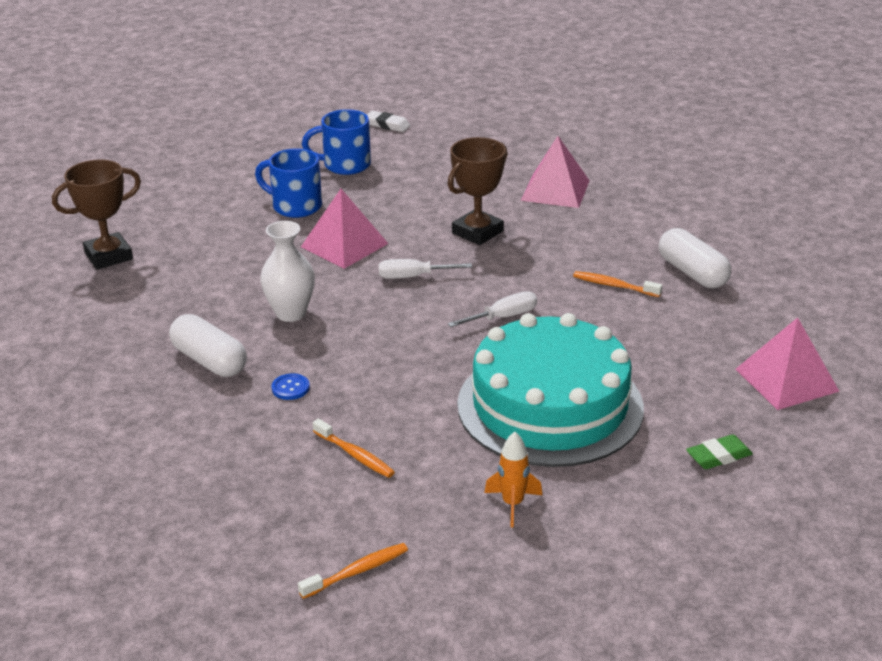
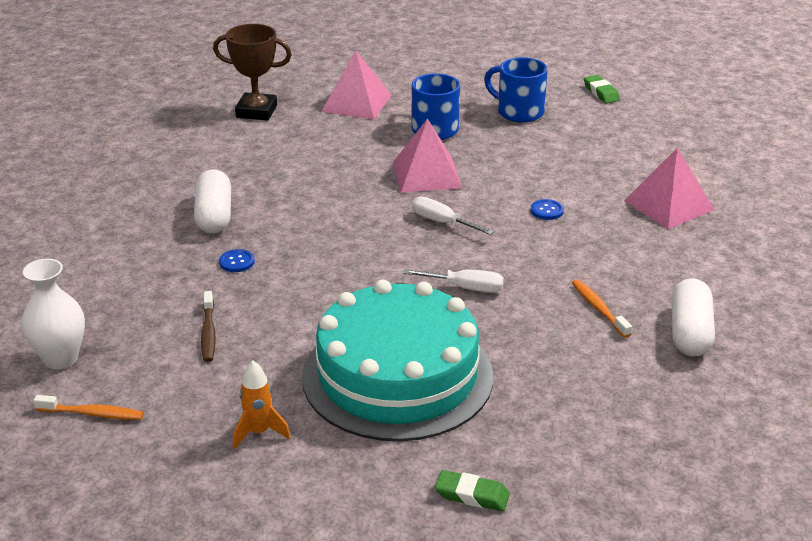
camera: 40 degrees right, 0 degrees up
(291, 313) = (314, 208): white vase -> white vase (61, 359)
(355, 455) = (208, 333): orange toothbrush -> brown toothbrush
(387, 125) = (601, 92): white eraser -> green eraser
(477, 232) = (547, 211): brown trophy -> blue button
(786, 380) = (635, 469): pink pyramid -> pink pyramid (357, 103)

